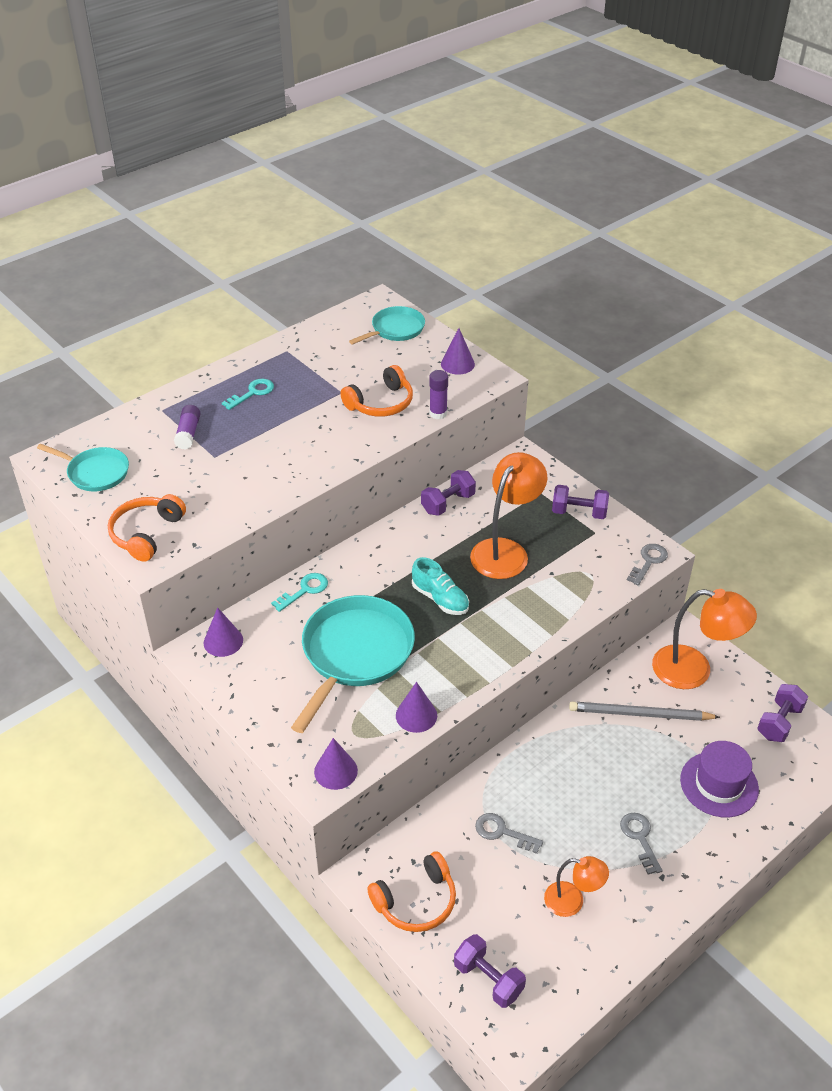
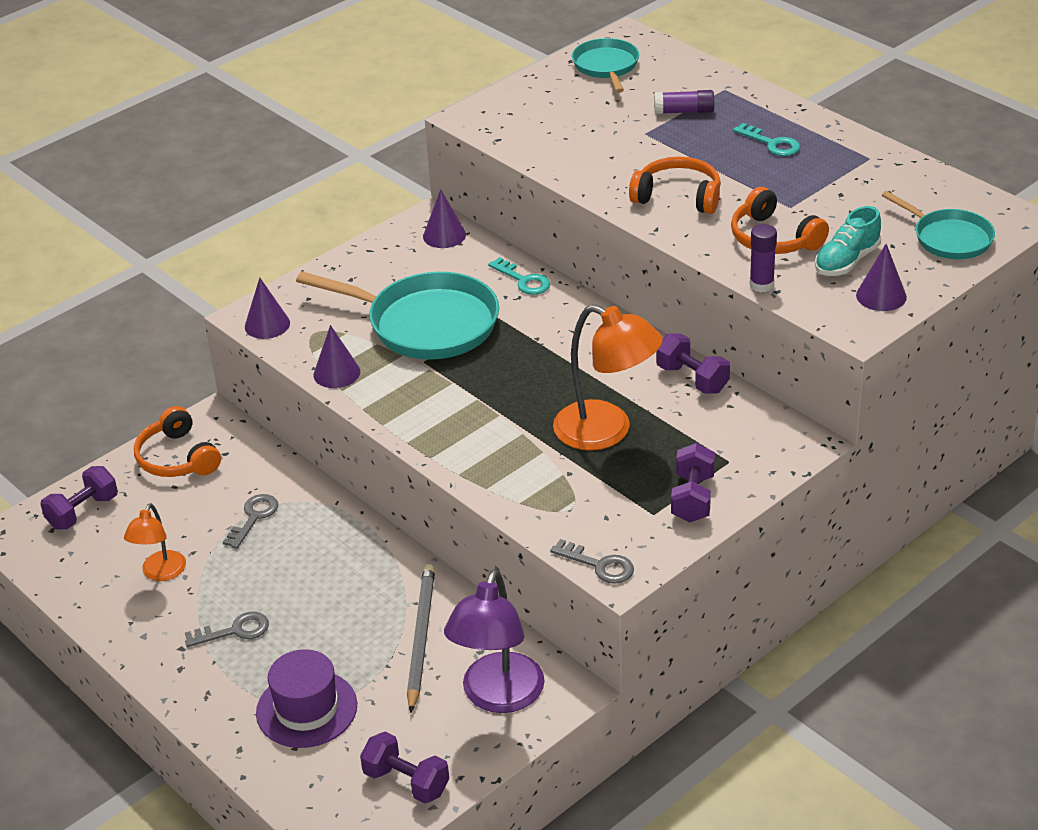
camera: 90 degrees right, 5 degrees down
(95, 473) = (606, 66): turquoise pan -> turquoise pan turned 150 degrees clockwise
(146, 533) = (512, 109): orange headphones -> orange headphones (678, 196)
(440, 599) = (516, 381): turquoise shoe -> turquoise shoe (847, 261)
(694, 670) = (498, 697): orange lamp -> purple lamp

